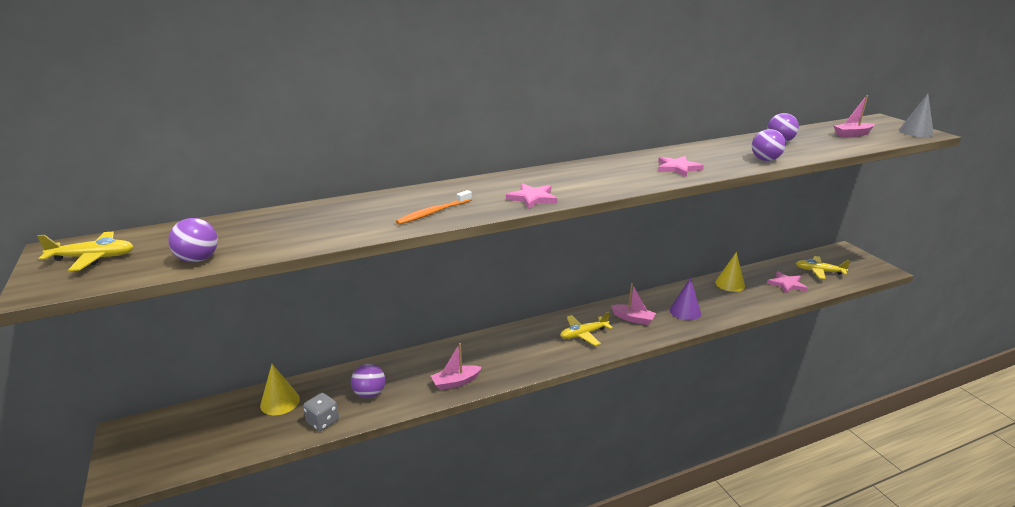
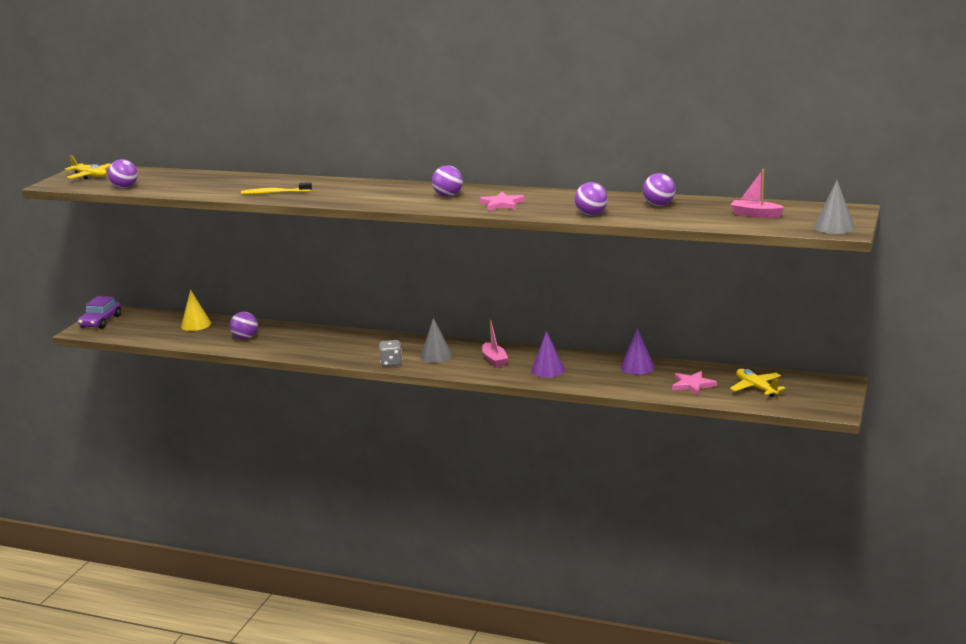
camera: 45 degrees right, 5 degrees down
(132, 453) = (101, 321): none -> purple car
(323, 421) = (200, 341): grey dice -> grey dice (391, 363)
(433, 213) = (274, 193): orange toothbrush -> yellow toothbrush
(455, 382) = (301, 350): pink boat -> none
(532, 198) = (349, 199): pink star -> none
(583, 334) = (436, 356): yellow plane -> grey cone
(613, 172) = (448, 195): none -> purple ball
(730, 284) = (637, 367): yellow cone -> purple cone

